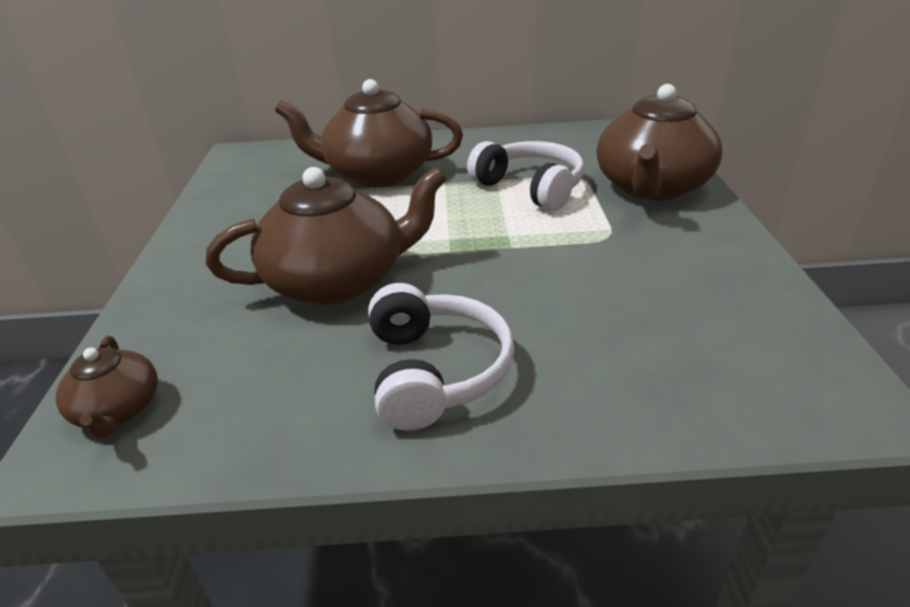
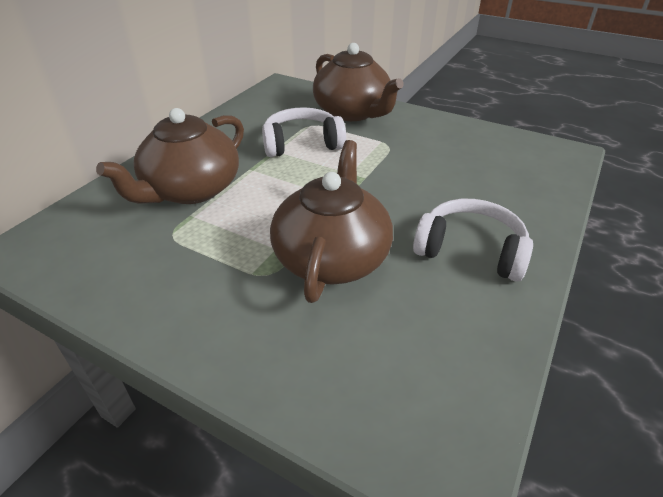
camera: 60 degrees left, 5 degrees up
(118, 410) = (408, 424): brown teapot -> none

